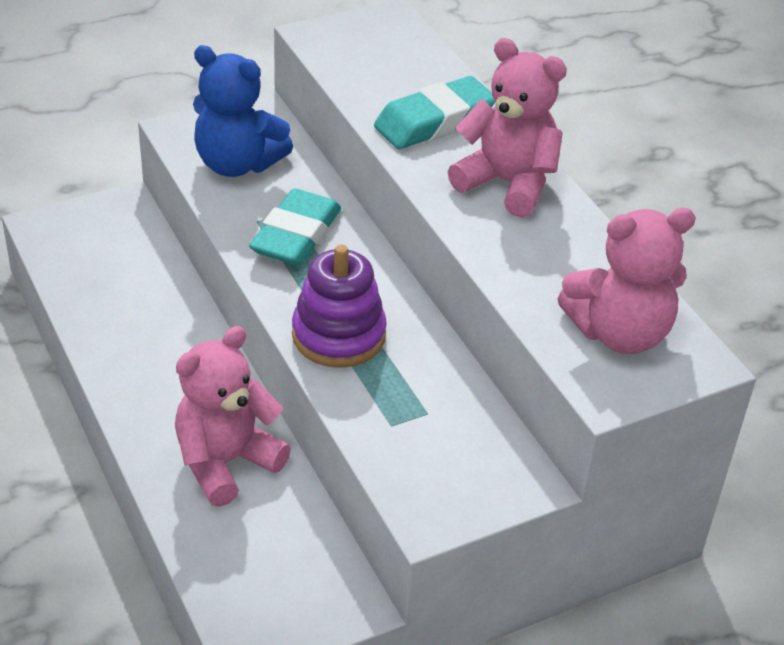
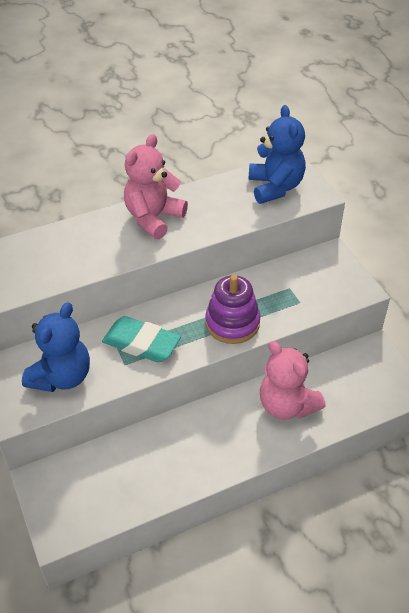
camera: 85 degrees left, 5 degrees up
(434, 121) = (90, 245): turquoise eraser -> none
(619, 333) = (275, 187): pink teddy bear -> blue teddy bear

